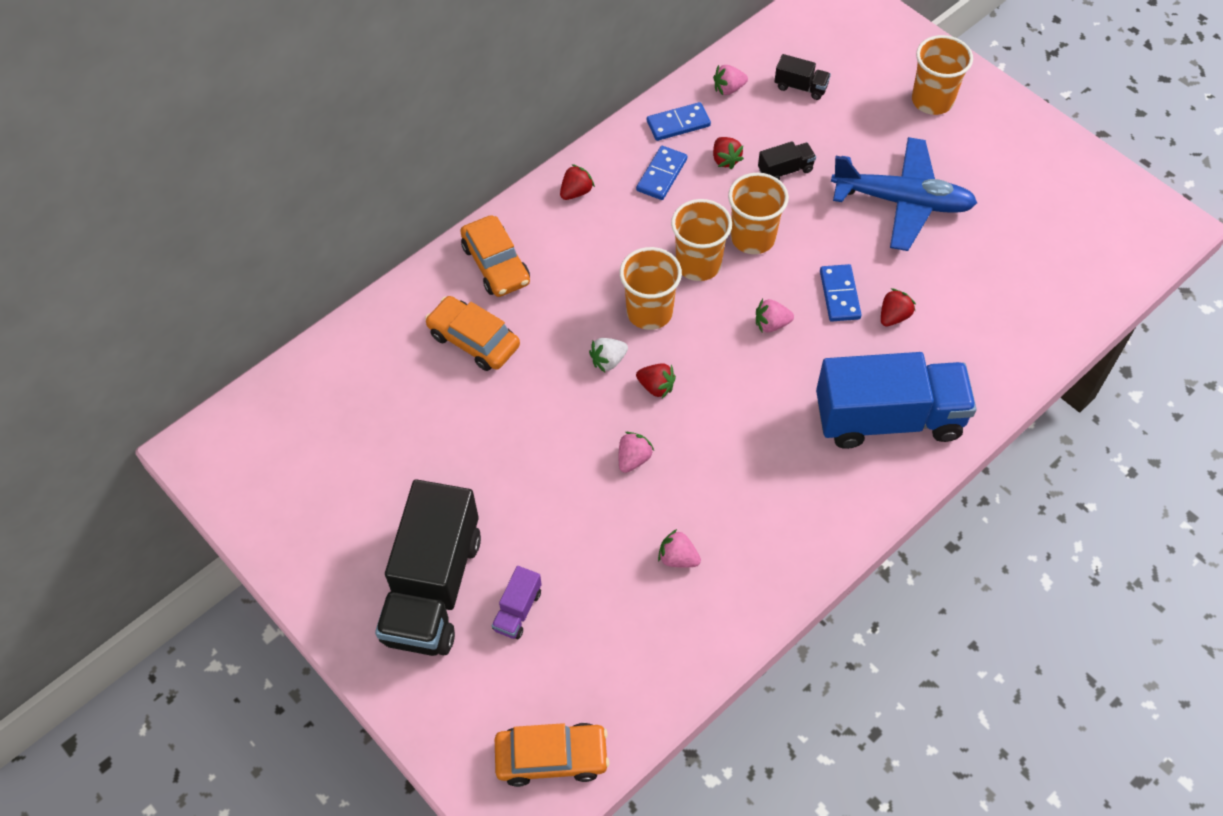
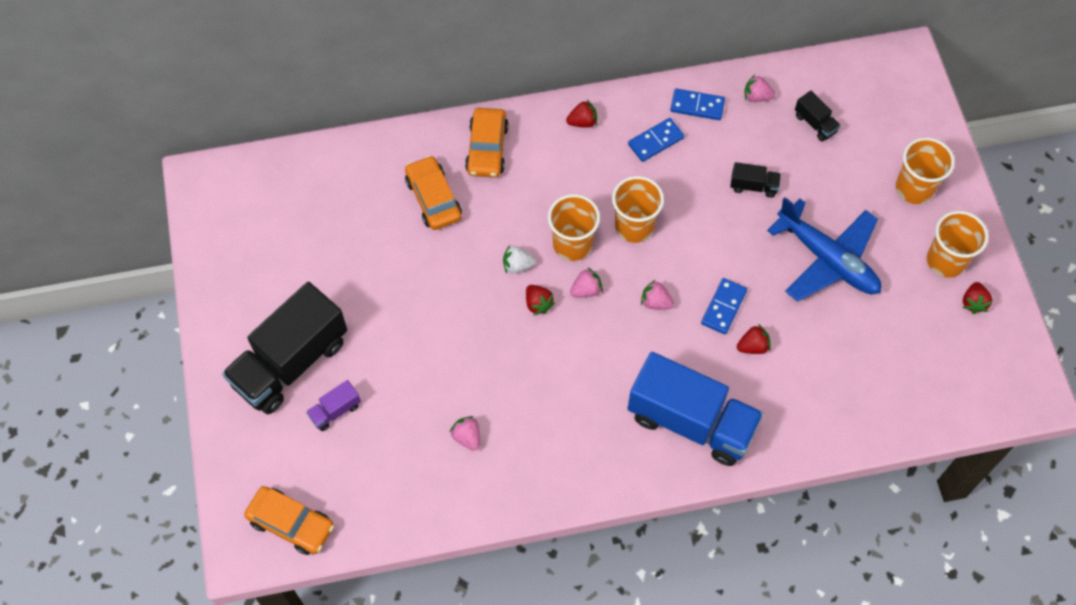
camera: 30 degrees right, 5 degrees up
(633, 459) = (485, 348): pink strawberry -> pink strawberry (586, 290)
(725, 160) = (713, 154): red strawberry -> red strawberry (973, 302)
(753, 238) = (689, 227): orange cup -> orange cup (945, 261)

